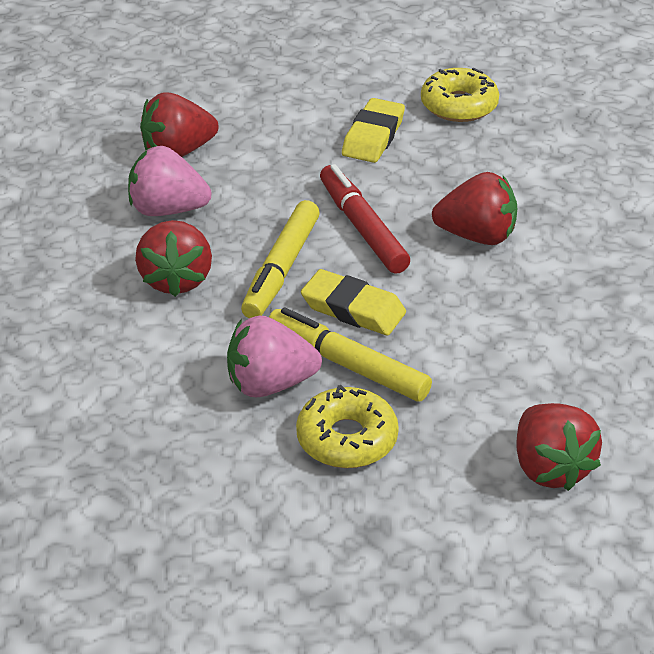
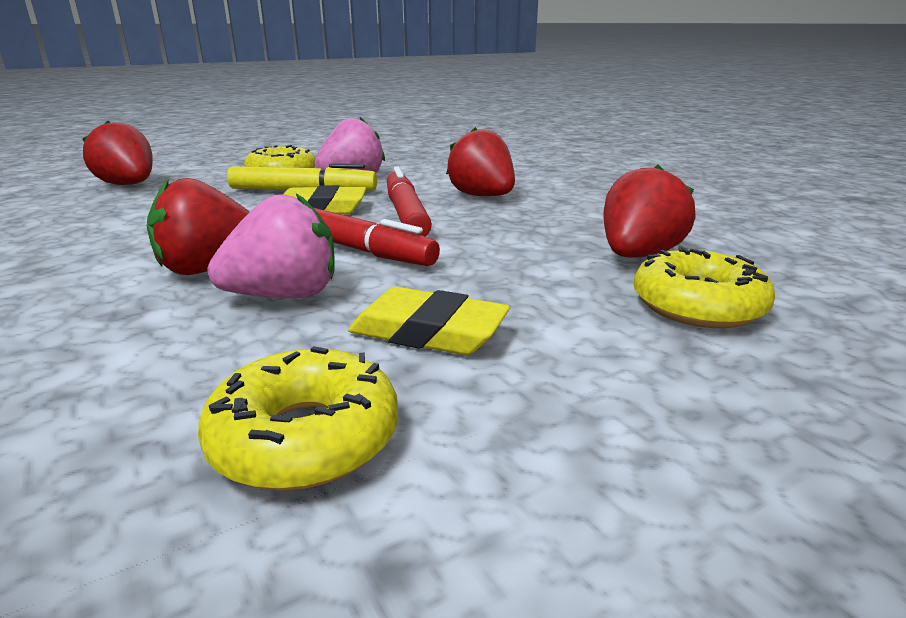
camera: 150 degrees right, 15 degrees down
(167, 210) = (560, 221): pink strawberry -> pink strawberry (285, 295)
(215, 107) = (697, 305): none -> yellow donut
(281, 269) = (406, 214): yellow marker -> red marker
(373, 136) = (428, 332): yellow eraser -> yellow eraser turned 60 degrees counterclockwise

